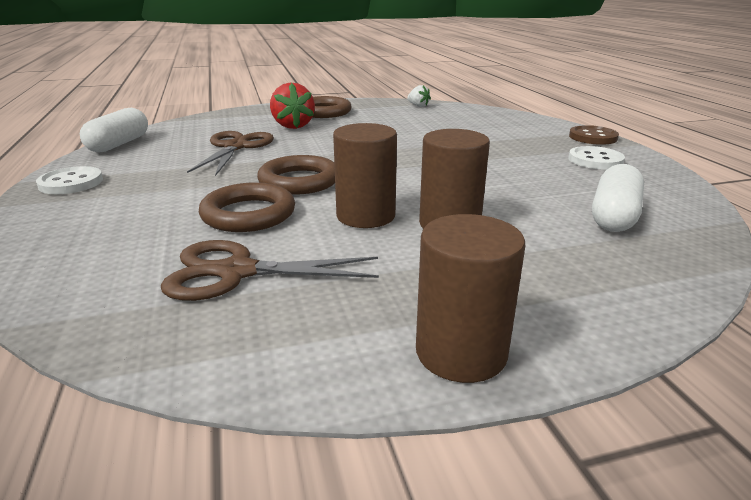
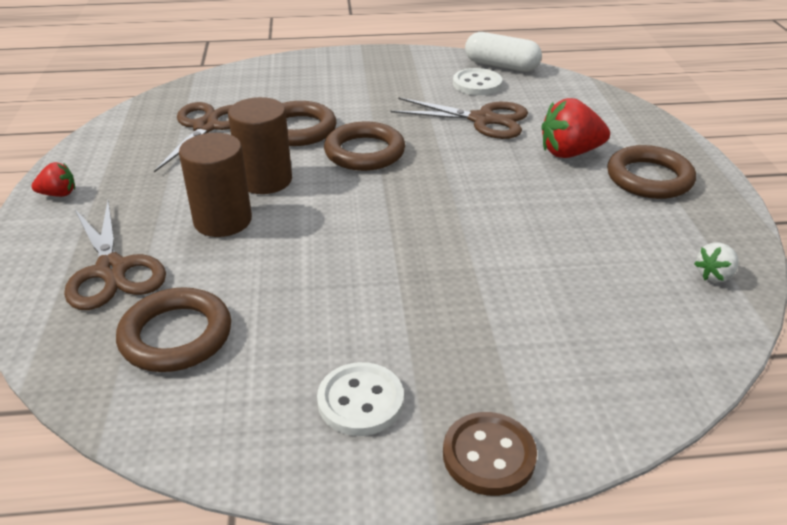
camera: 100 degrees right, 10 degrees up
(71, 183) = (397, 61): white button -> white button (477, 84)
(461, 352) = (59, 194): brown cylinder -> red strawberry
(572, 263) = (112, 270): none -> brown scissors
(614, 216) = (176, 336): white capsule -> brown ring

